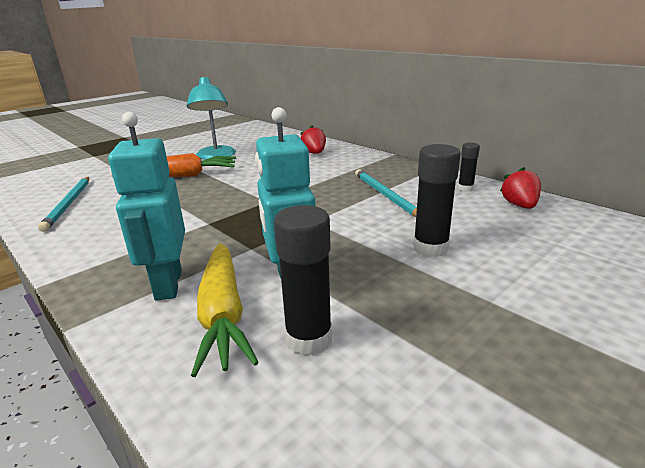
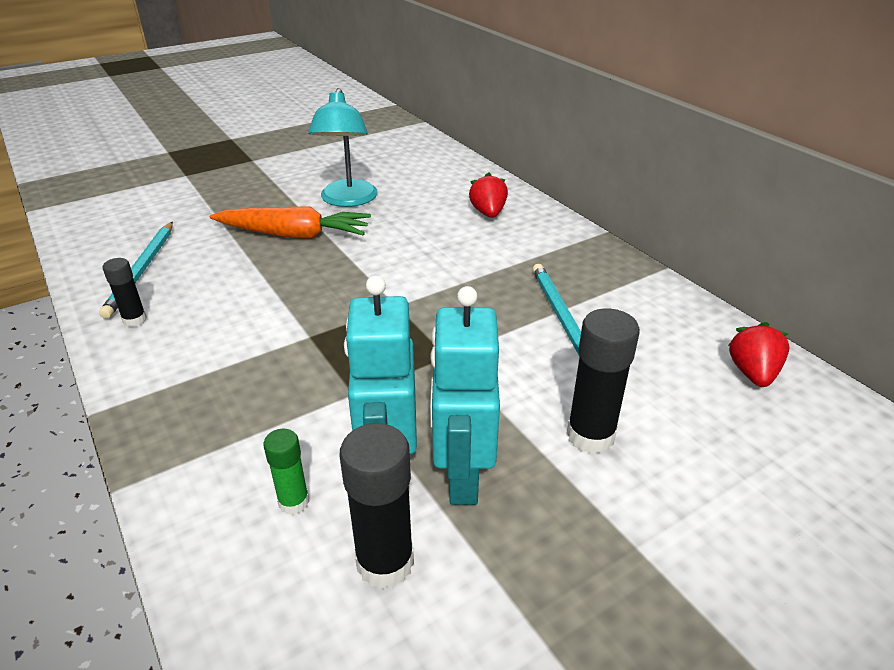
camera: 10 degrees right, 10 degrees up
(168, 284) = (238, 439): turquoise robot -> turquoise robot (462, 477)
(223, 314) = (293, 502): yellow carrot -> green glue stick
(465, 188) = (685, 324): black glue stick -> black glue stick (135, 320)

